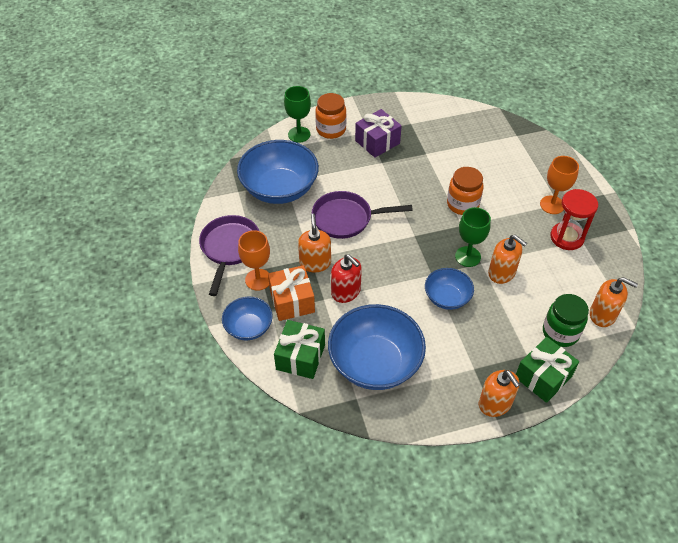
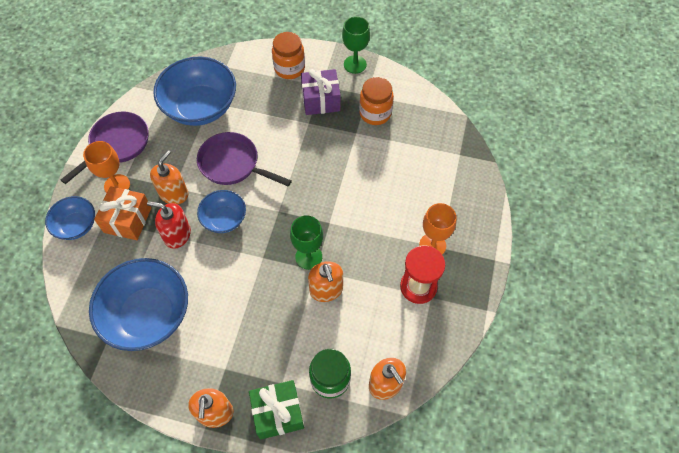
camera: 30 degrees right, 10 degrees up
(299, 134) = (258, 61): green goblet -> green goblet (355, 64)
(300, 357) = (94, 275): green gift -> none
(346, 292) = (177, 235): red soap dispenser -> red soap dispenser turned 120 degrees clockwise
(447, 297) = (257, 287): blue bowl -> blue bowl (224, 219)
(462, 204) = (347, 202): orange jar -> orange jar (375, 113)

